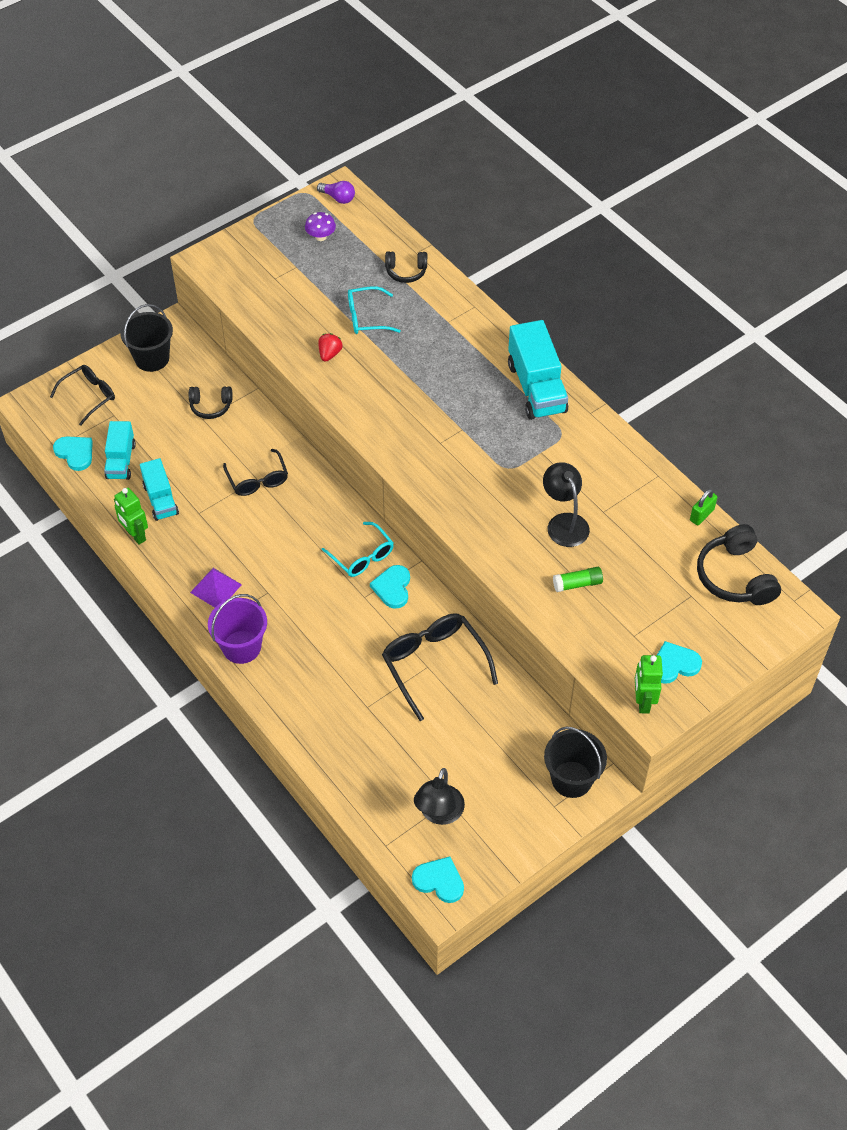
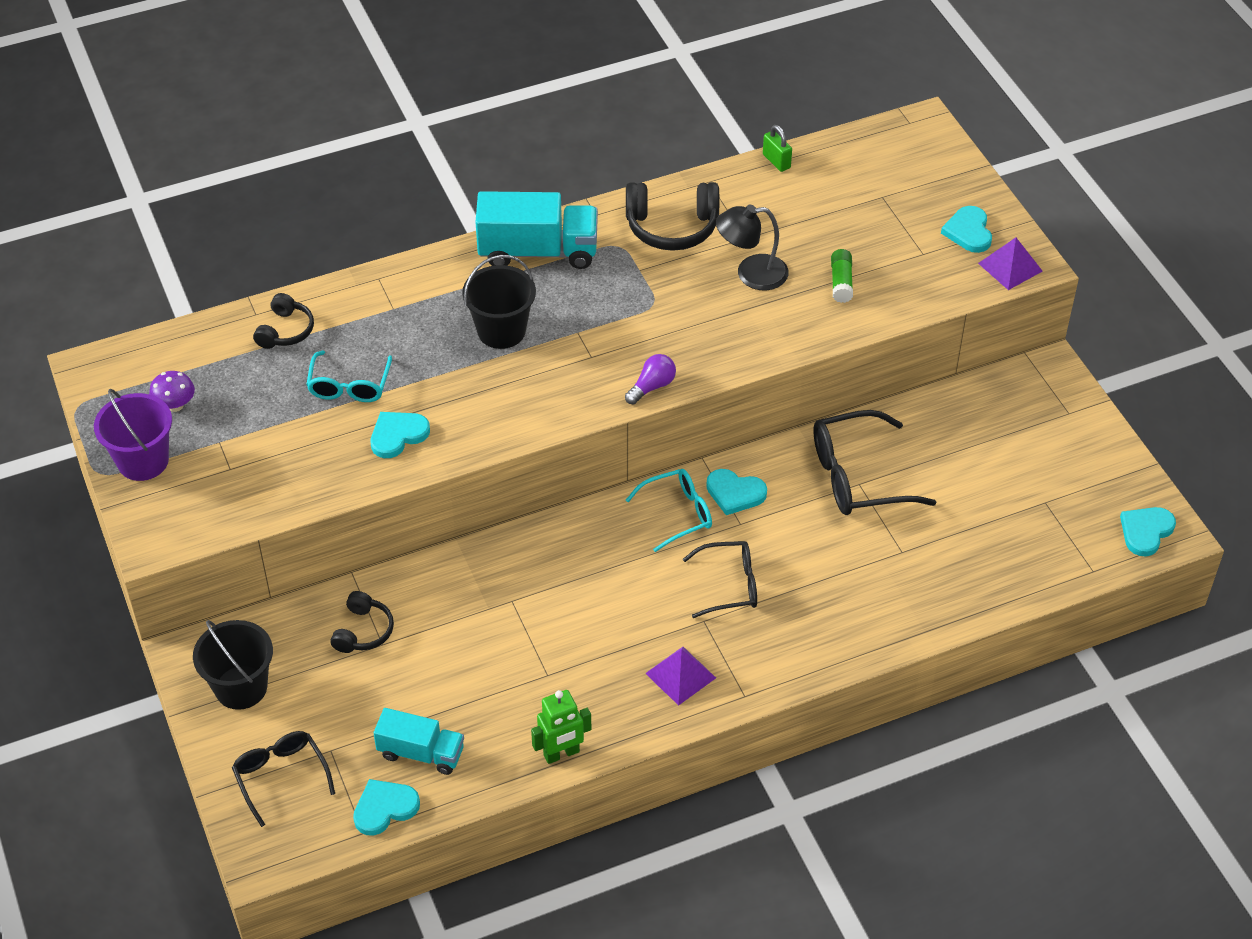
camera: 75 degrees left, 5 degrees down
(161, 500) = (509, 715): turquoise truck -> none
(241, 647) = (781, 662): purple bucket -> purple bucket (143, 461)
(258, 480) = (515, 600): black glasses -> black glasses (730, 585)
(329, 354) = (398, 435): red strawberry -> turquoise heart
(338, 198) = (108, 373): purple light bulb -> purple light bulb (652, 386)
(439, 813) = (1060, 514): black lamp -> none
(571, 779) = (1038, 390): black bucket -> black bucket (501, 331)
(643, 701) = (1010, 267): green robot -> purple pyramid
(735, 576) = (867, 157): black headphones -> black headphones (672, 227)

